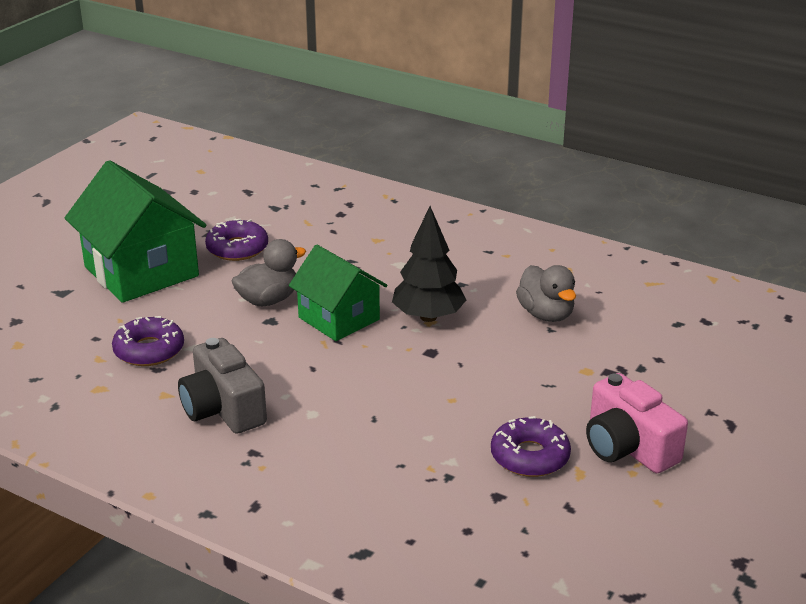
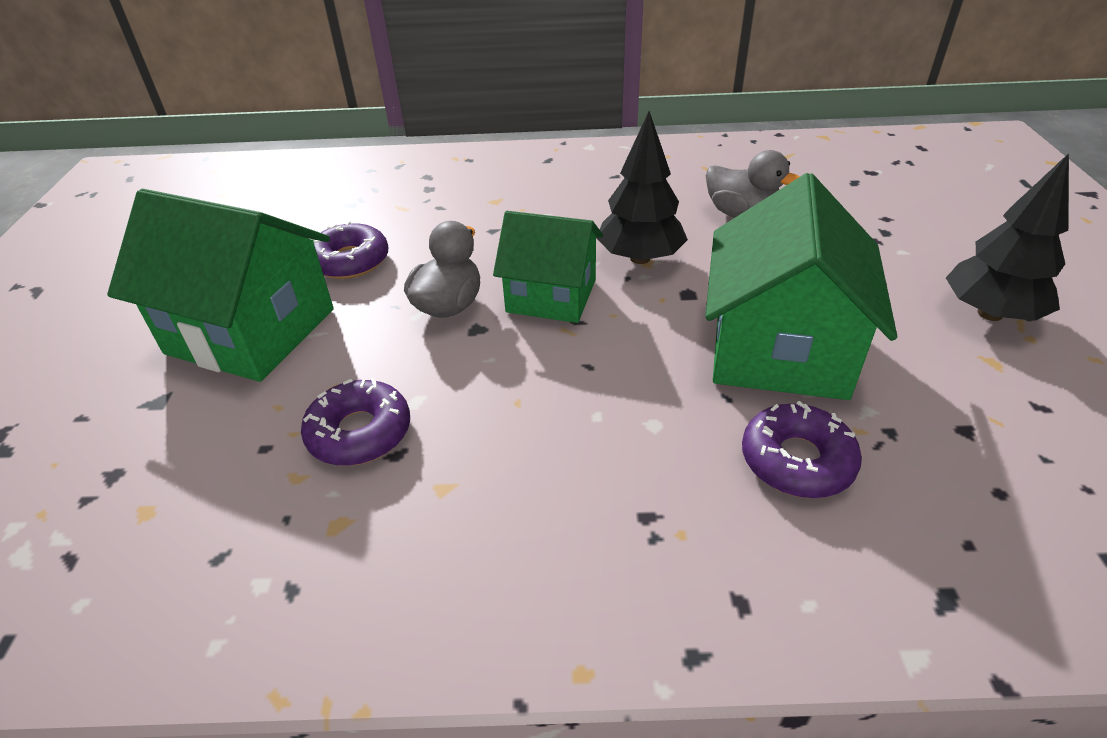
camera: 30 degrees left, 10 degrees up
(223, 409) = (541, 471): grey camera -> none
(444, 407) = (779, 349): none -> green house
(530, 456) = (928, 366): purple donut -> purple donut (797, 460)
(628, 447) = (989, 313): pink camera -> black tree

